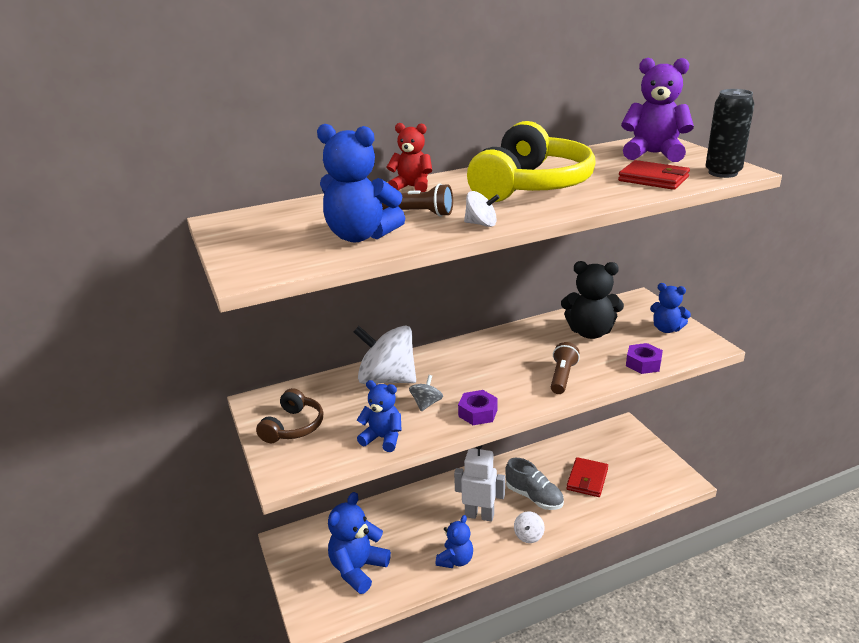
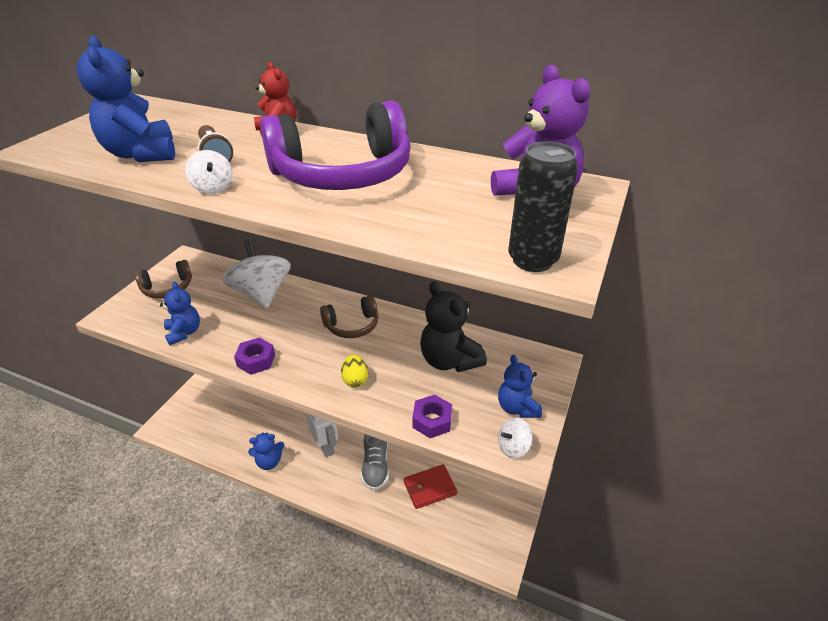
camera: 45 degrees right, 10 degrees up
(358, 569) = (221, 417): blue teddy bear -> none
(426, 404) = (246, 329): grey spinning top -> none
(495, 354) = (352, 325): none -> brown headphones
(528, 535) = (329, 489): white spinning top -> white spinning top (513, 447)
(531, 185) = (343, 174): yellow headphones -> purple headphones
(562, 377) = (355, 380): brown flashlight -> yellow egg
(653, 179) = (448, 225): red wallet -> none

